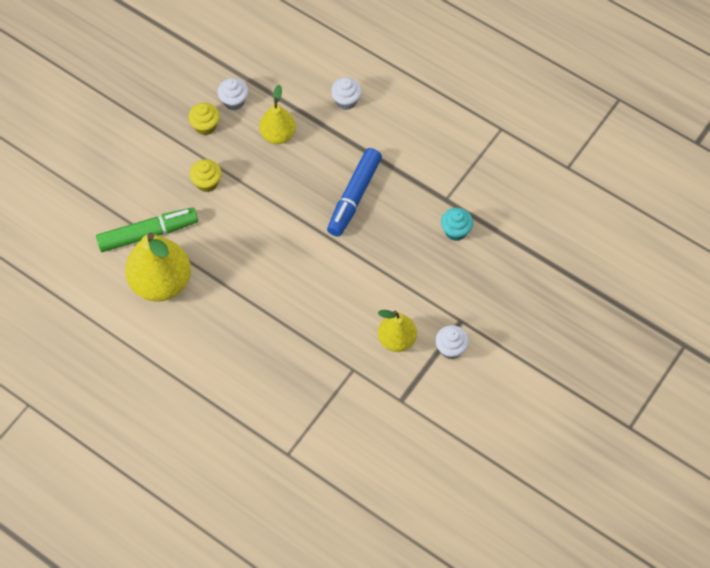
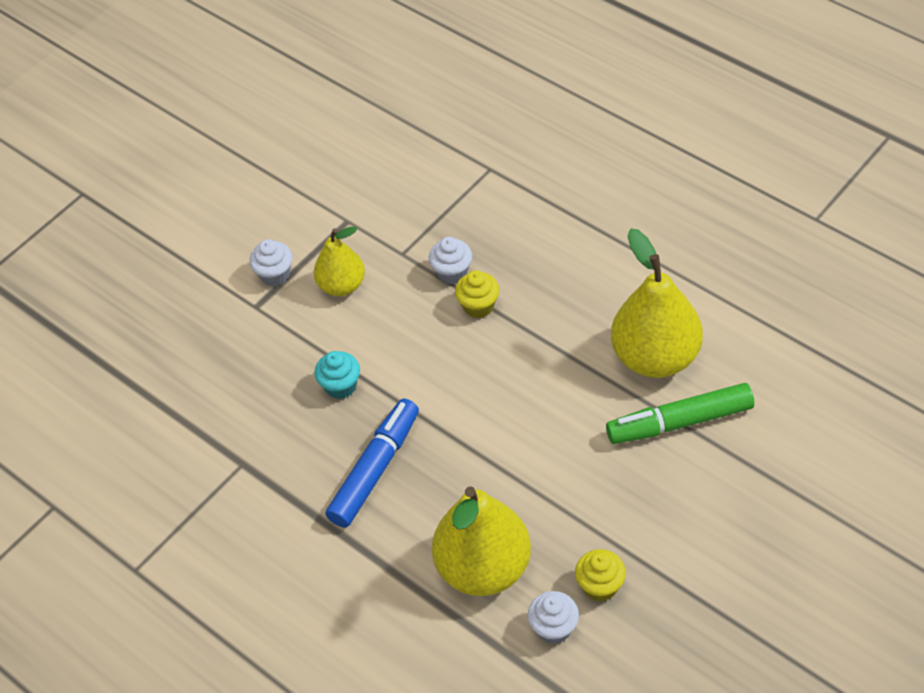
camera: 170 degrees left, 10 degrees down
(207, 183) = (595, 495): yellow cupcake -> yellow cupcake (478, 306)
(278, 135) = (484, 568): yellow pear -> yellow pear, size x1.69
(346, 101) = (370, 623): white cupcake -> white cupcake (452, 272)
(455, 231) = (238, 418): turquoise cupcake -> turquoise cupcake (340, 386)

